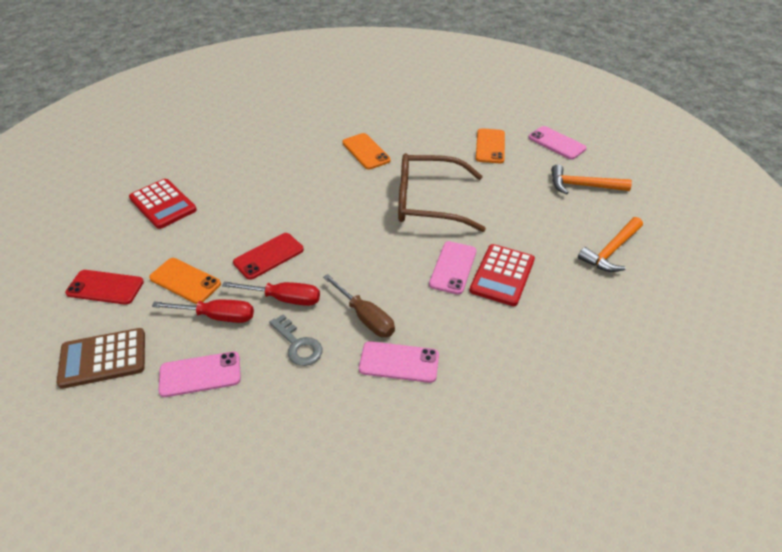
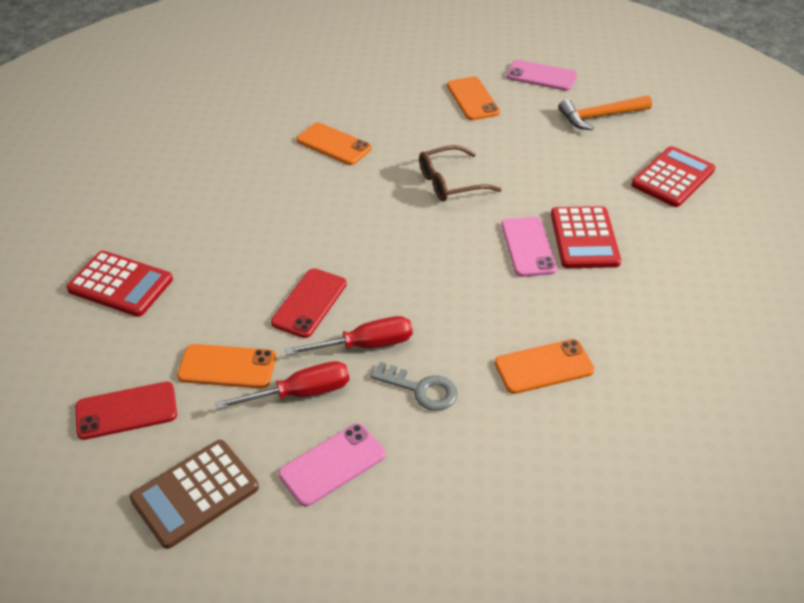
camera: 25 degrees left, 0 degrees up
(365, 317) = (473, 332): brown screwdriver -> none
(399, 362) = (544, 367): pink phone -> orange phone
(429, 202) = (451, 182): brown glasses -> brown glasses, size x0.61
(611, 251) = (673, 178): orange hammer -> red calculator

